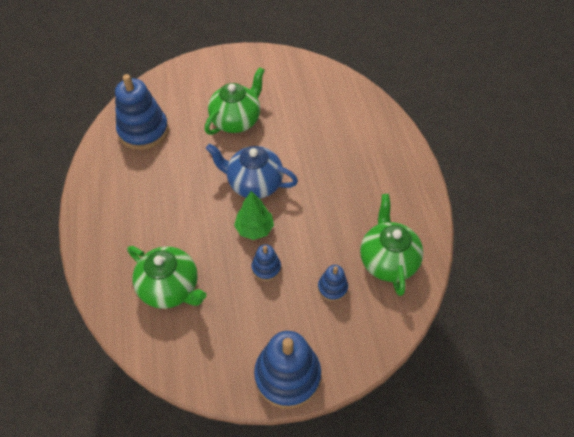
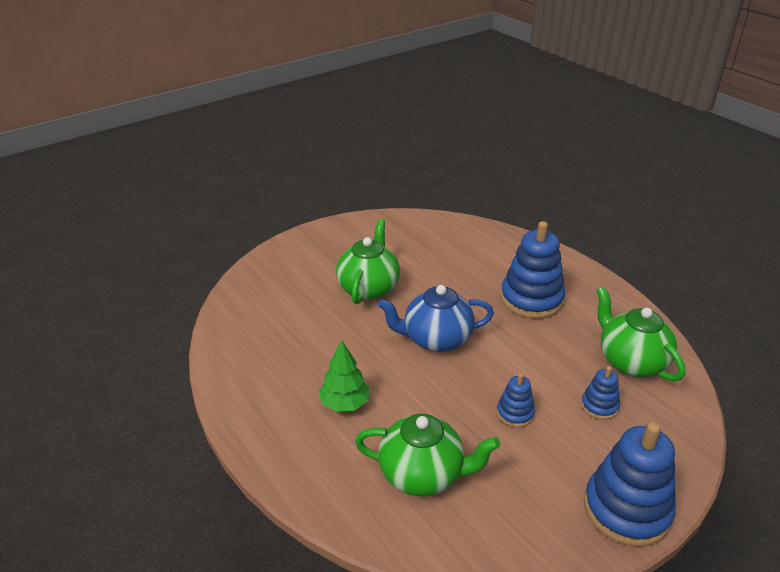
camera: 25 degrees left, 20 degrees down
(143, 131) = (265, 329): blue stacking toy -> blue stacking toy (531, 299)
(254, 229) = (471, 381): green tree -> green tree (345, 403)

